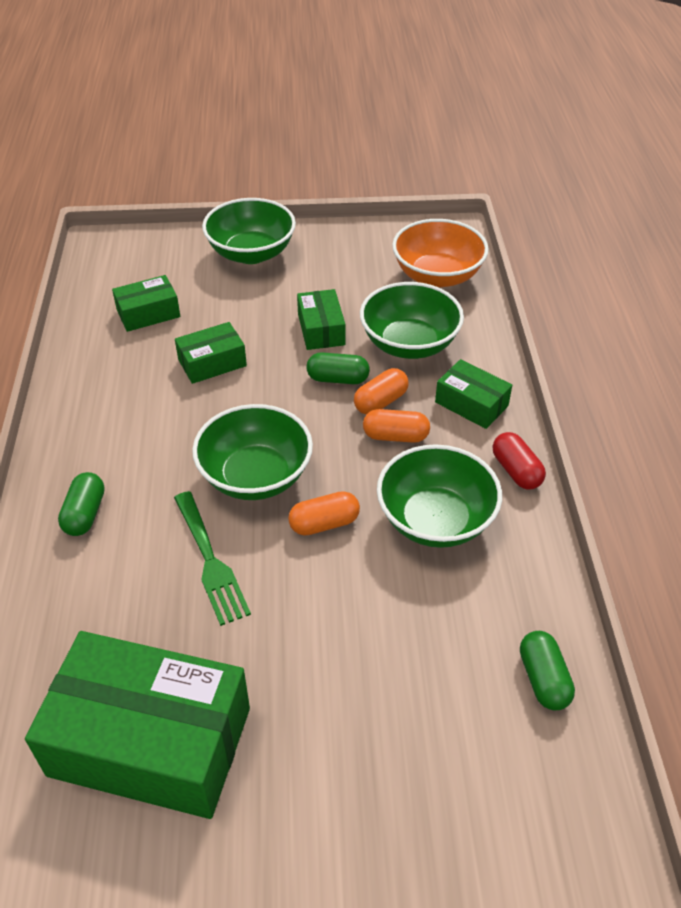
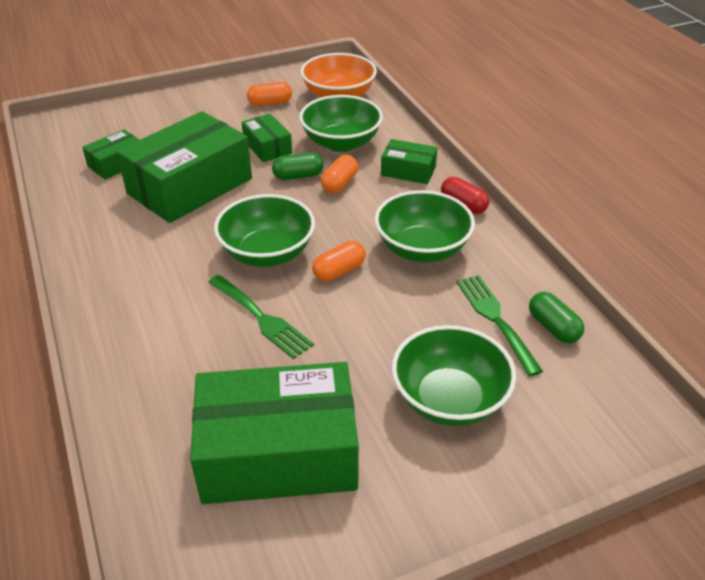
camera: 20 degrees left, 5 degrees down
(85, 514) = (136, 312): green capsule -> none
(212, 363) = (190, 186): green box -> green box, size x2.09
(251, 253) = (183, 108): green bowl -> green bowl (449, 399)
(395, 436) = (363, 203): orange capsule -> orange capsule (270, 103)
(477, 645) = (495, 319): none -> green fork

